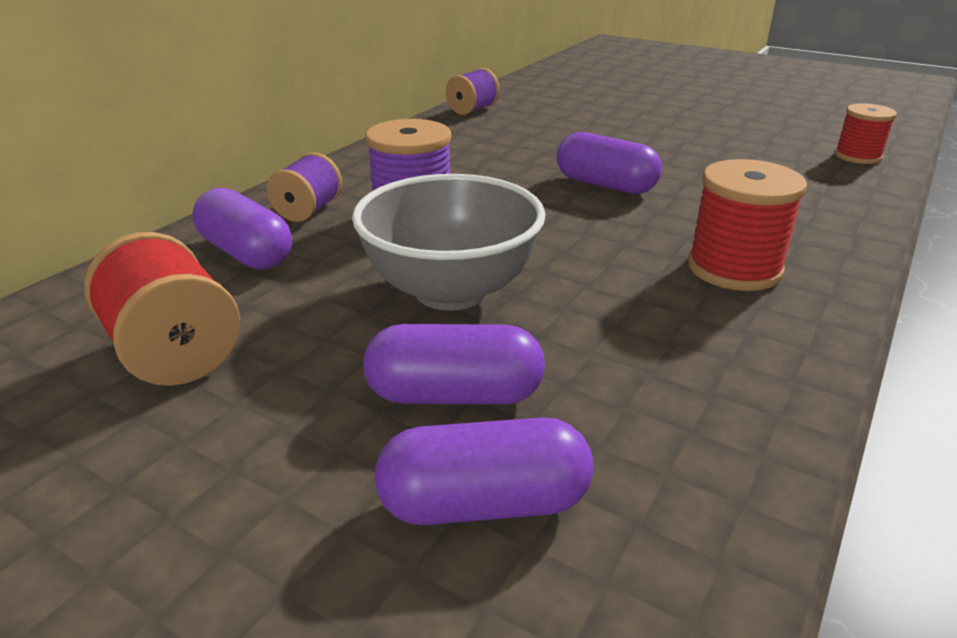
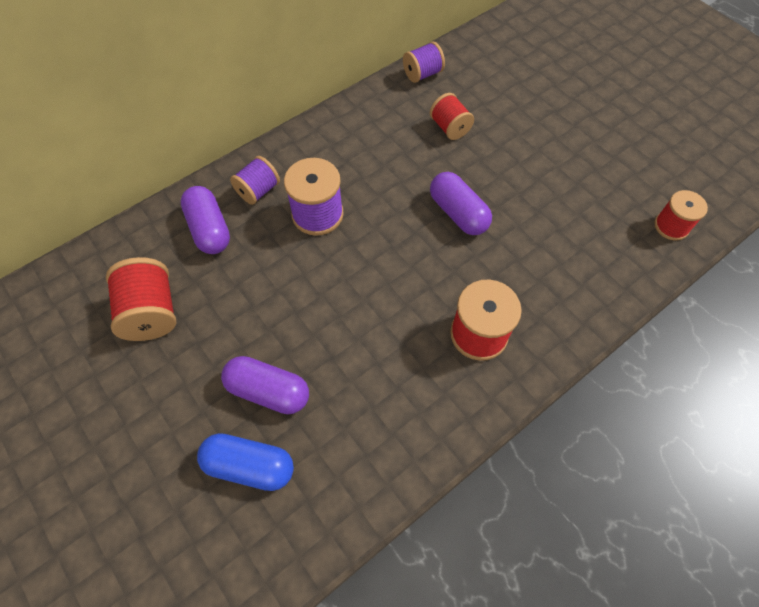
camera: 20 degrees right, 30 degrees up
(451, 291) = (304, 303): grey bowl -> none
(484, 503) = (249, 465): purple capsule -> blue capsule
(537, 135) = (450, 128): none -> red spool

